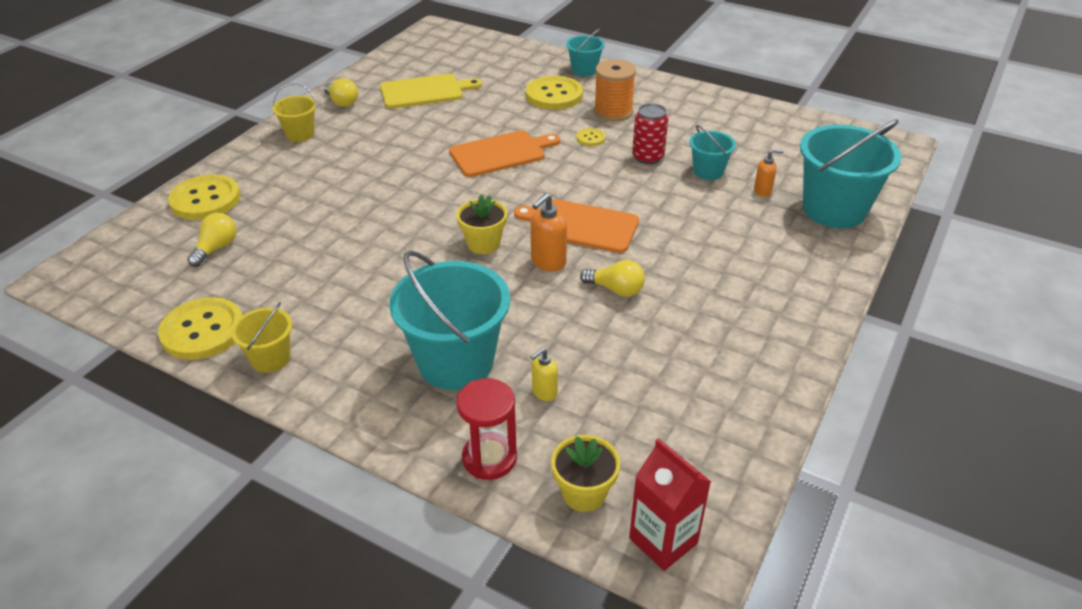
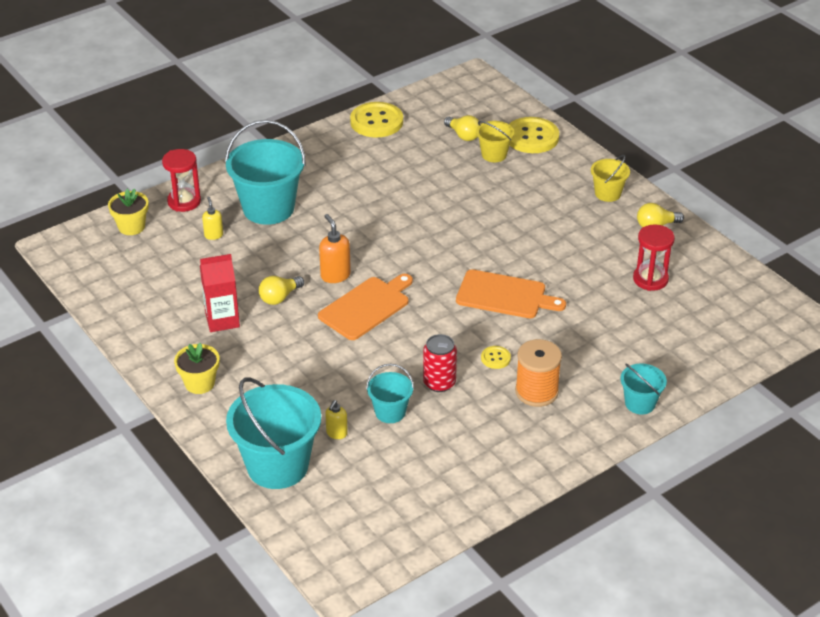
camera: 115 degrees right, 0 degrees up
(270, 359) = (330, 142): yellow bucket -> yellow bucket (494, 155)
(425, 91) = (650, 279): yellow cutting board -> red hourglass
(483, 244) = (381, 251): yellow flower pot -> yellow flower pot (199, 383)
(500, 153) = (504, 295): orange cutting board -> orange cutting board turned 75 degrees counterclockwise
(554, 95) = (595, 362): yellow button -> none
(663, 541) = (79, 243): red carton -> red carton (222, 320)
(762, 191) = (336, 433): orange soap dispenser -> yellow soap dispenser

